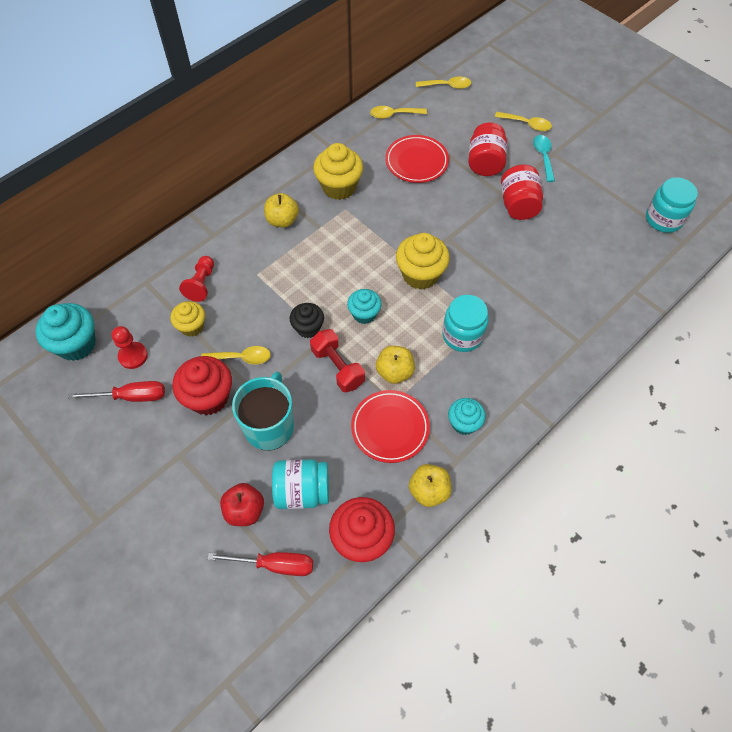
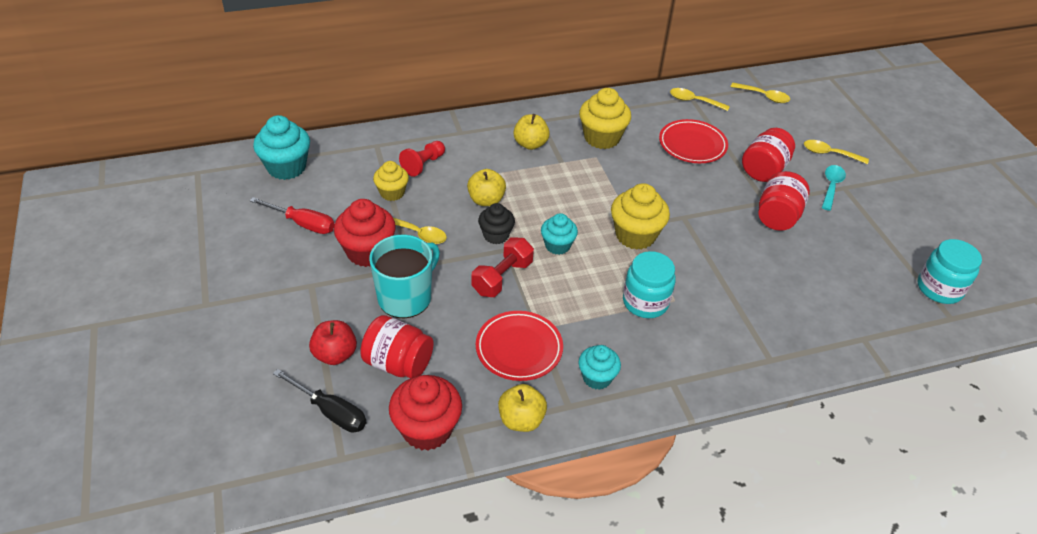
camera: 25 degrees right, 15 degrees down
(133, 356) = (326, 194): red pawn -> none
(275, 564) = (330, 411): red screwdriver -> black screwdriver
(302, 491) = (398, 363): turquoise jar -> red jar
(338, 367) = (502, 278): red dumbbell -> red dumbbell turned 45 degrees clockwise
(394, 372) = (555, 304): yellow apple -> yellow apple (486, 200)
(526, 124) = (829, 154): yellow spoon -> yellow spoon turned 150 degrees clockwise

